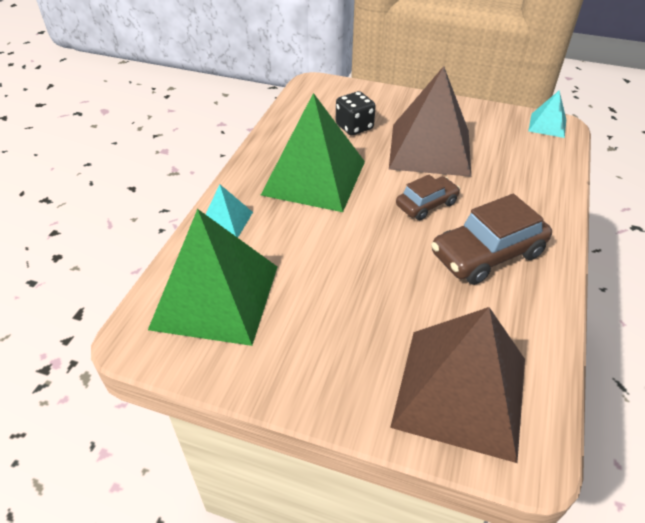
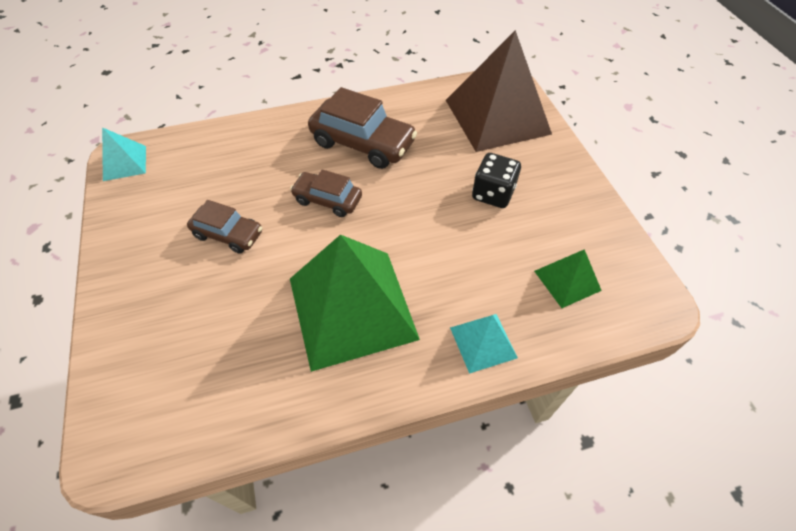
camera: 125 degrees left, 10 degrees up
(215, 297) = (567, 280): green pyramid -> green pyramid, size x0.46
(354, 127) = (219, 327): black dice -> black dice (493, 194)
(430, 149) = (228, 234): brown pyramid -> brown car

